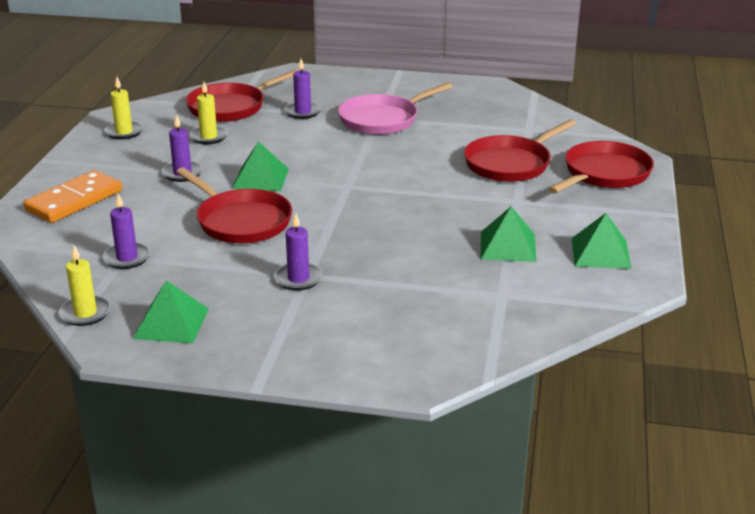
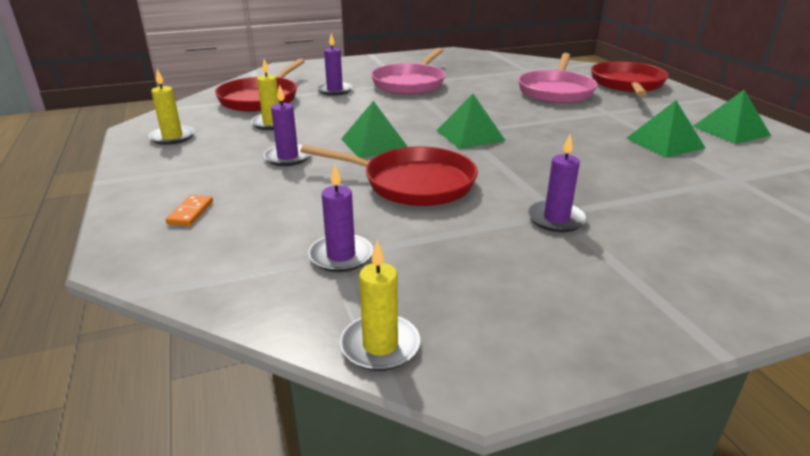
camera: 30 degrees left, 0 degrees up
(74, 201) = (190, 212): orange domino -> orange domino, size x0.43
(171, 323) = (507, 316): green pyramid -> green pyramid (470, 135)
(510, 163) = (556, 91): red pan -> pink pan

